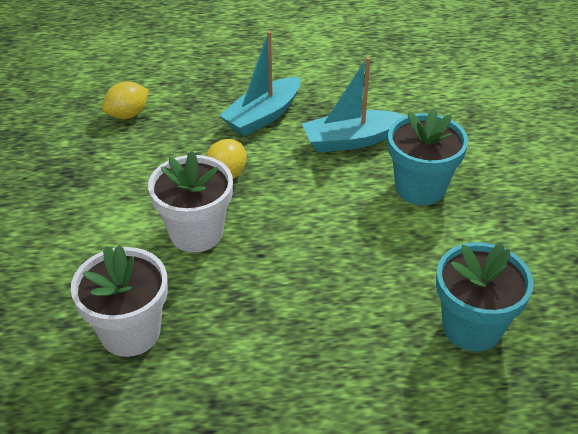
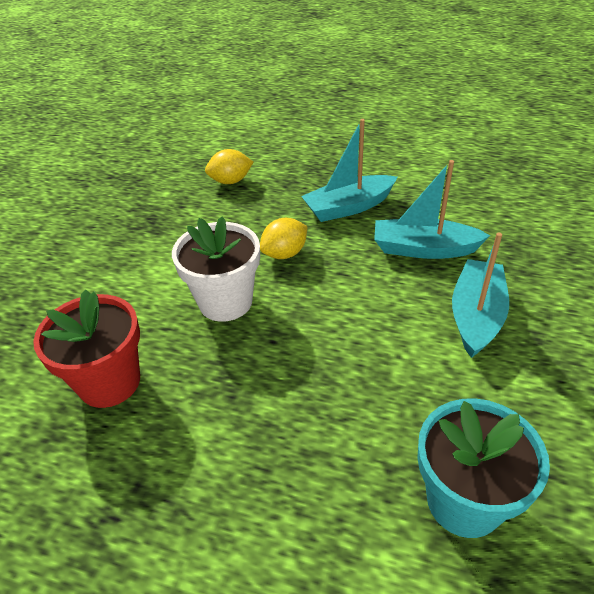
camera: 25 degrees right, 0 degrees up
(130, 332) = (109, 382): white flower pot -> red flower pot
(420, 188) = (476, 316): turquoise flower pot -> turquoise boat

